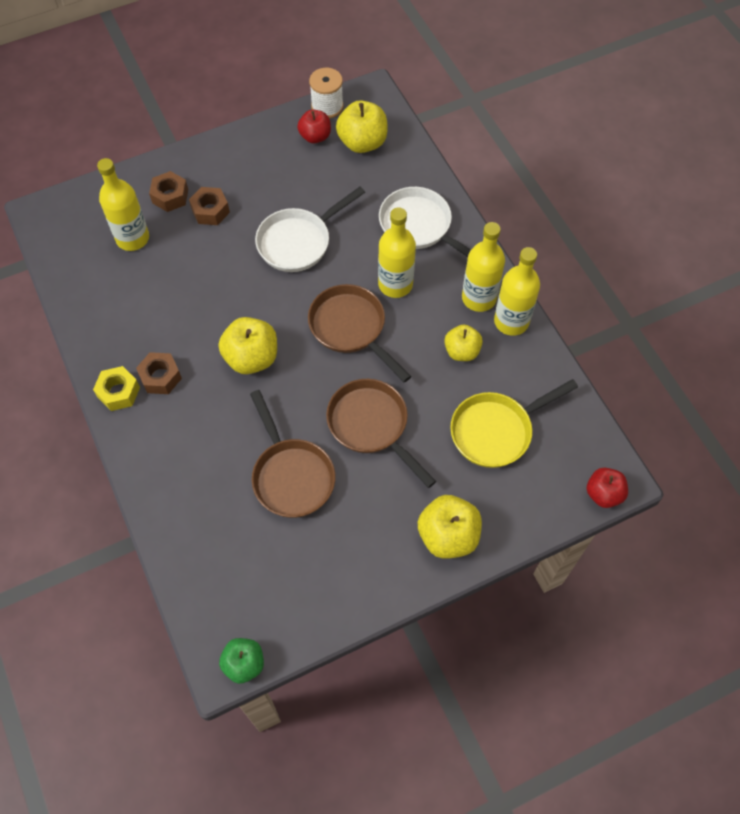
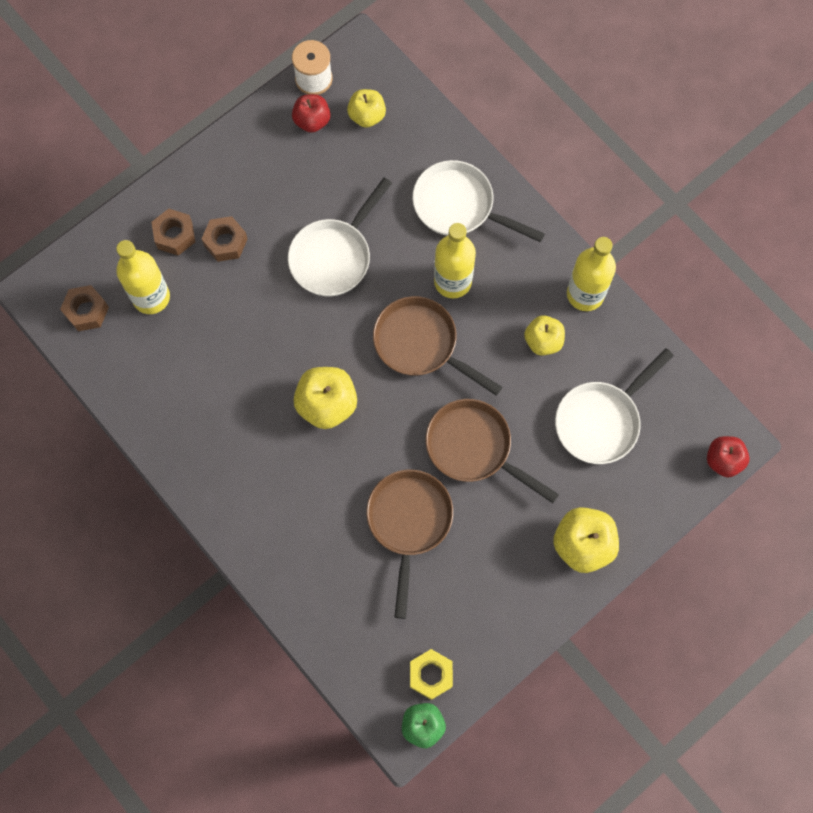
camera: 15 degrees left, 10 degrees up
(118, 392) = (200, 479): yellow nut -> yellow nut (431, 675)
(160, 377) = (238, 451): brown nut -> brown nut (86, 311)
(291, 475) = (409, 523): brown pan -> brown pan turned 135 degrees counterclockwise
(362, 142) = (367, 116): yellow apple -> yellow apple, size x0.65
(479, 298) = (544, 275): yellow bottle -> none
(496, 431) = (601, 420): yellow pan -> white pan

